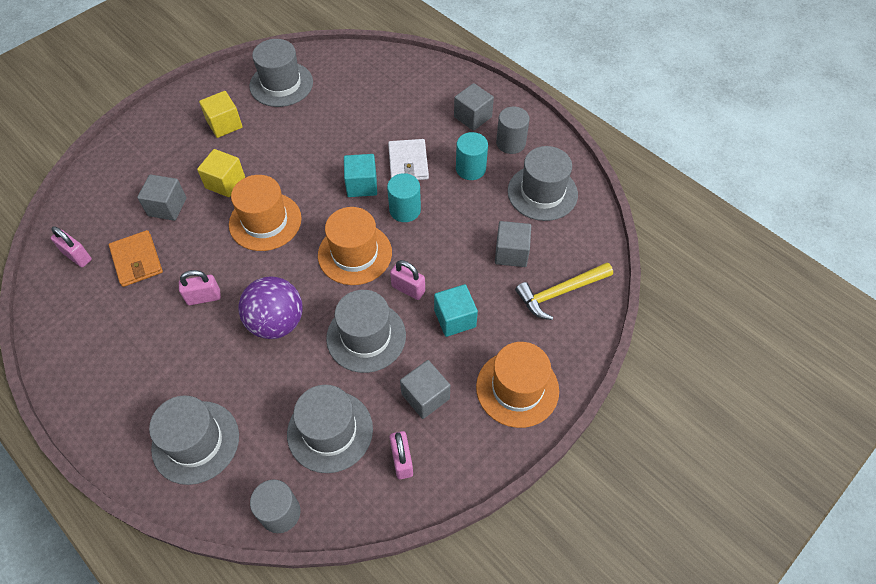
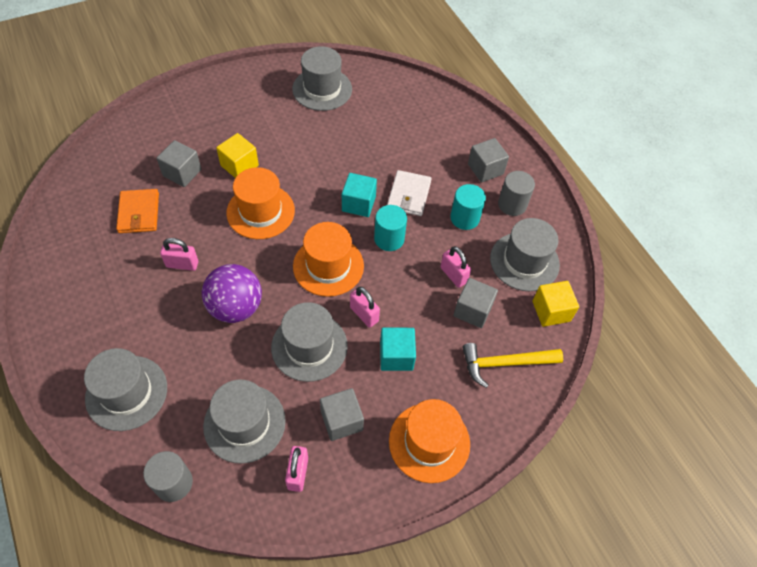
camera: 15 degrees right, 0 degrees up
(77, 256) = (91, 194): pink padlock -> pink padlock (453, 275)
(224, 124) = (259, 112): yellow cube -> yellow cube (551, 311)

